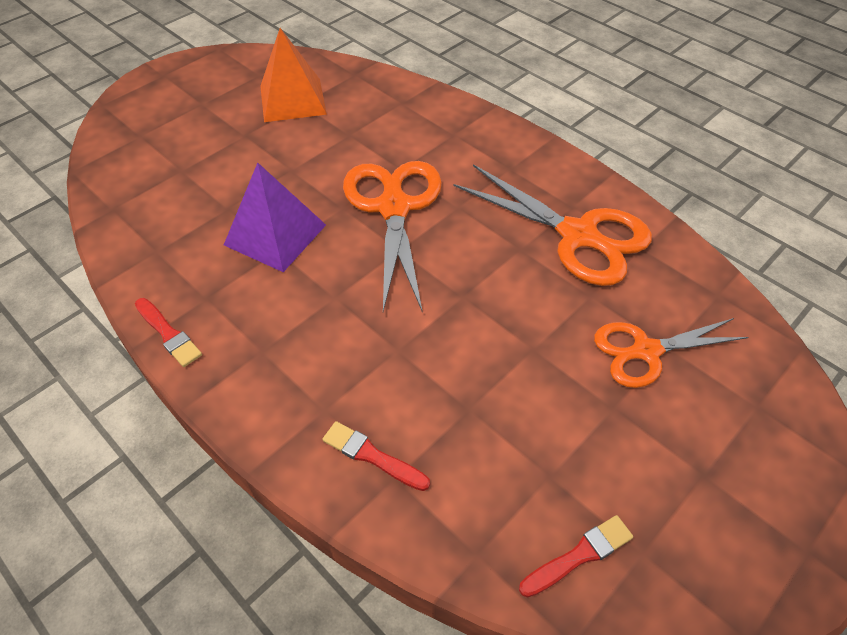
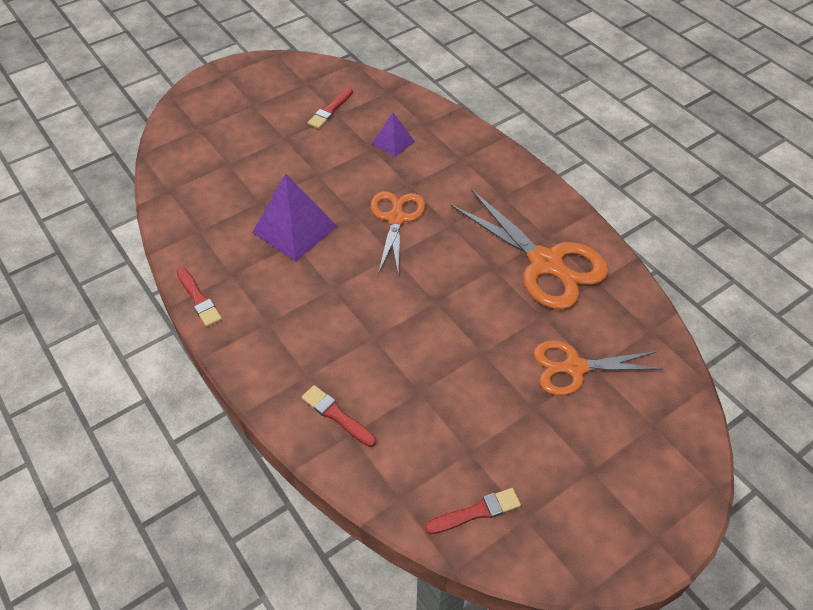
camera: 10 degrees right, 0 degrees up
(292, 100) = (330, 110): orange pyramid -> red brush
(372, 126) = (393, 142): none -> purple pyramid
(394, 208) = (396, 218): orange scissors -> orange scissors, size x0.65

